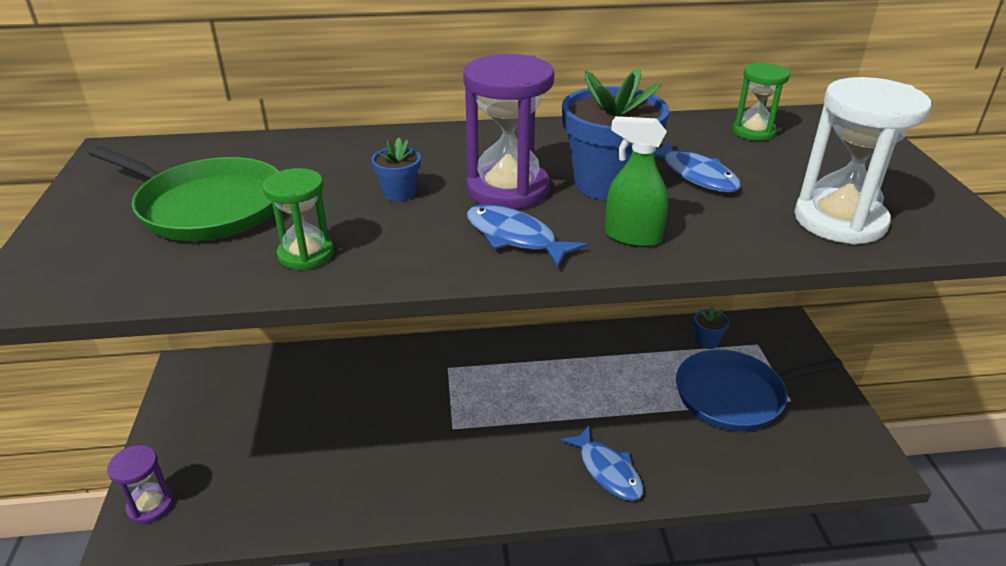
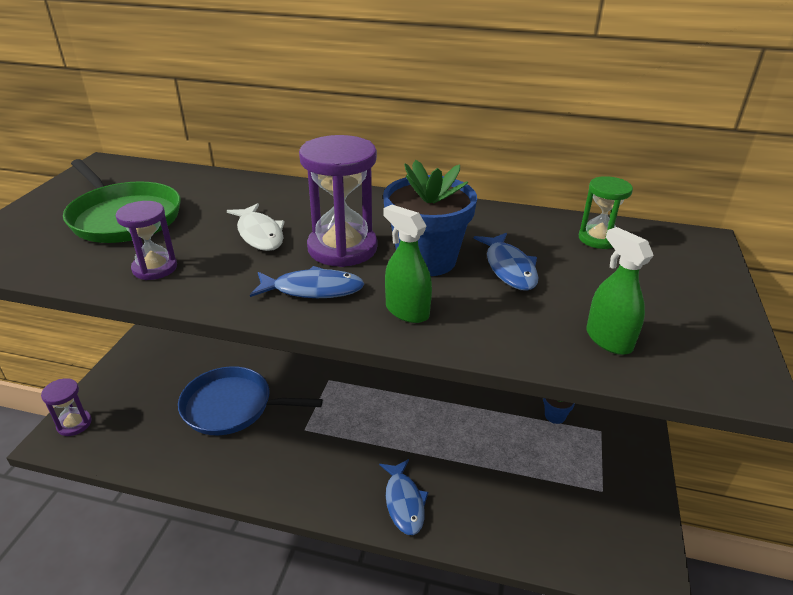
camera: 20 degrees right, 0 degrees up
(306, 254) = (155, 268): green hourglass -> purple hourglass
(399, 193) = (259, 234): blue flower pot -> white fish
(515, 237) = (313, 289): blue fish -> blue fish turned 120 degrees clockwise
(735, 395) = (552, 471): blue pan -> blue pan (232, 406)
(839, 221) = (608, 339): white hourglass -> green spray bottle

